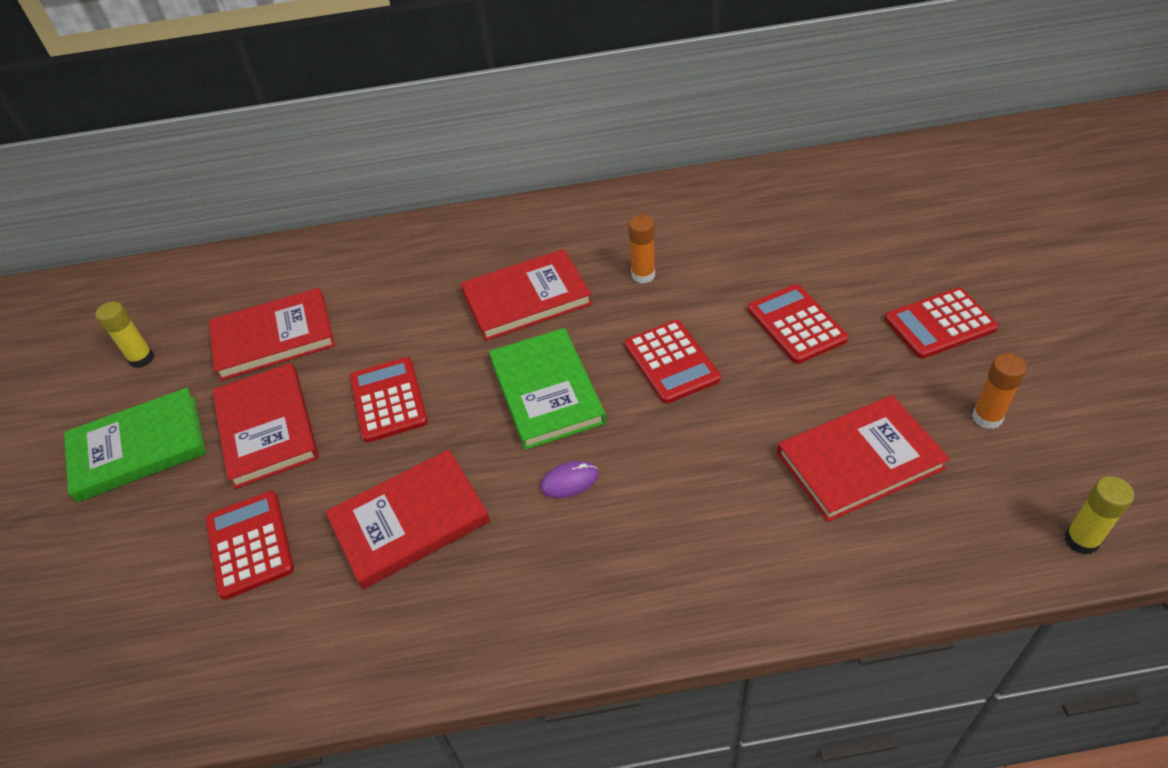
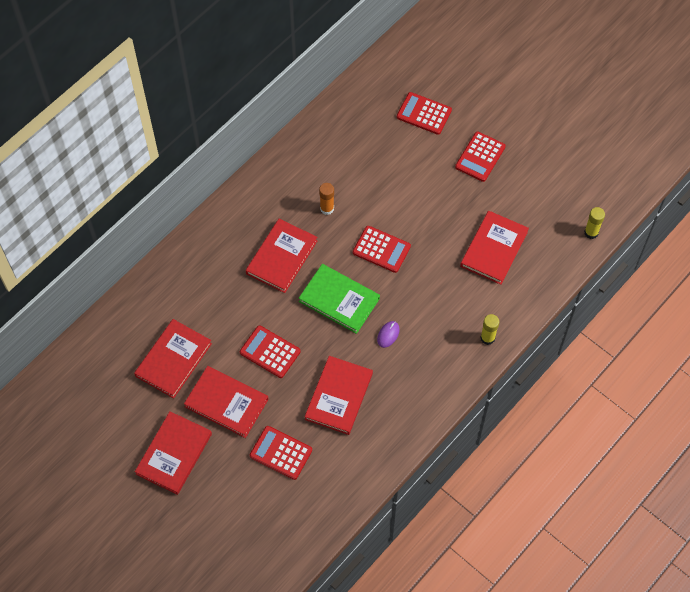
camera: 45 degrees left, 15 degrees up
(138, 448) = (174, 454): green book -> red book
(142, 359) = (115, 416): yellow glue stick -> yellow glue stick (487, 338)
(796, 324) = (420, 194): red calculator -> red calculator (424, 114)
(987, 417) = (528, 196): orange glue stick -> none

